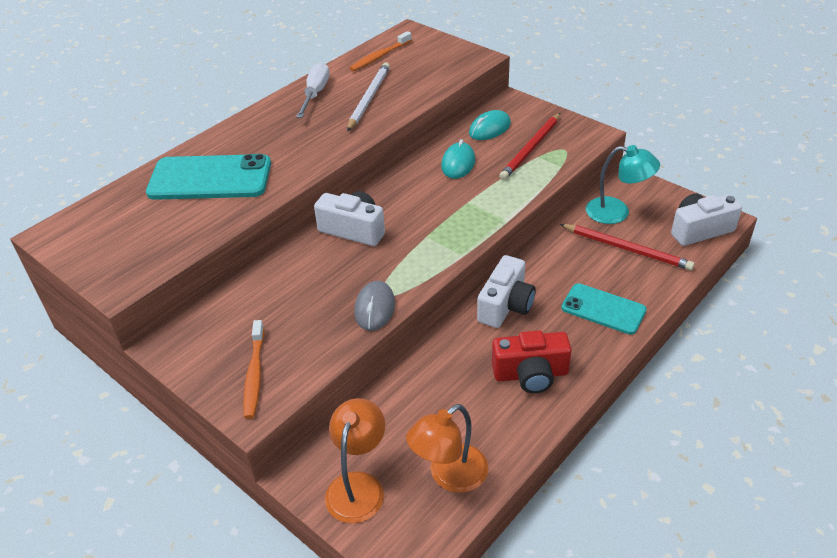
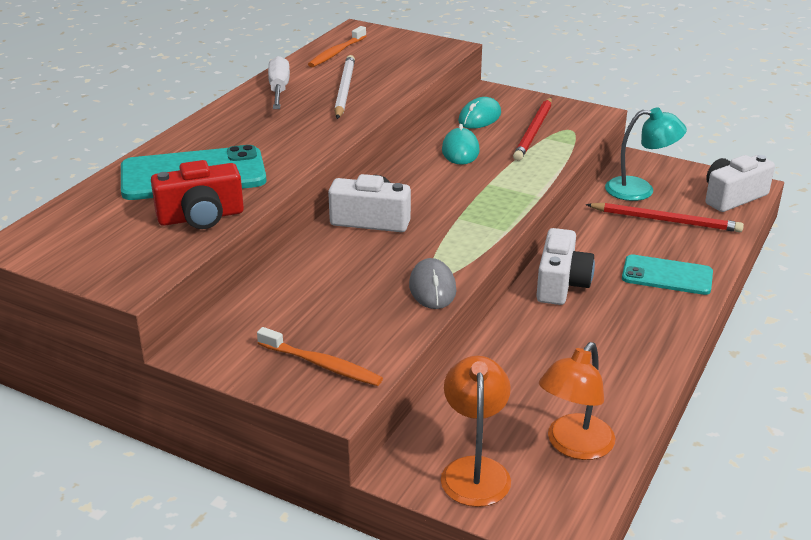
camera: 15 degrees left, 10 degrees down
(254, 374) = (322, 364): orange toothbrush -> orange toothbrush turned 45 degrees counterclockwise
(530, 374) = (618, 342): red camera -> red camera (201, 217)

